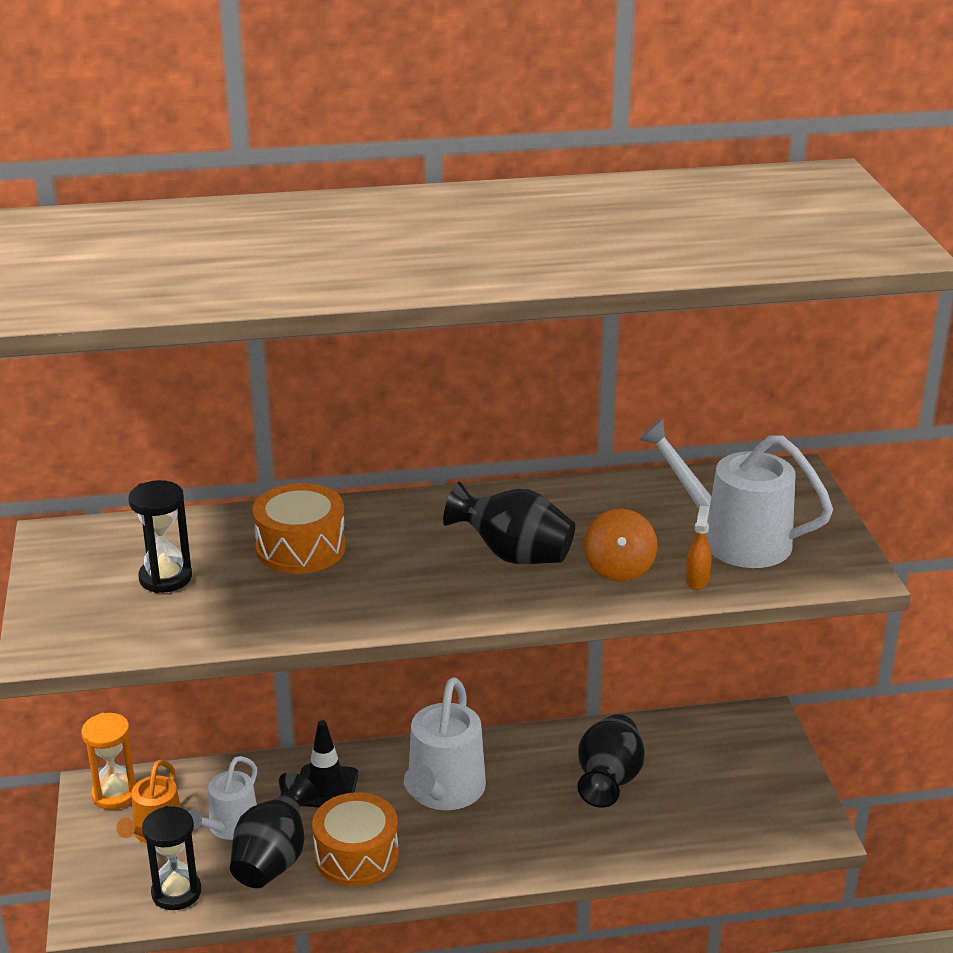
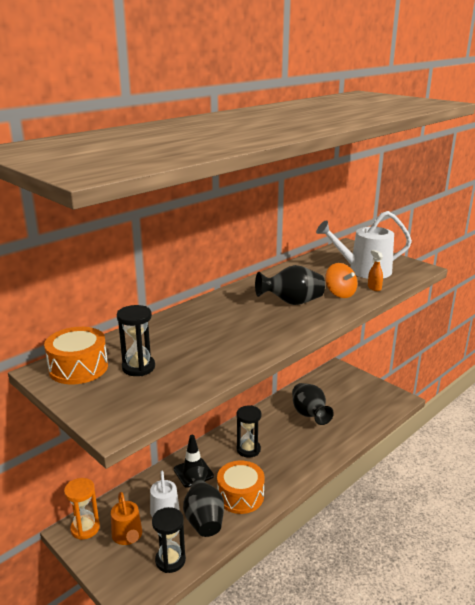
camera: 35 degrees left, 5 degrees down
(300, 548) = (191, 331): orange drum -> orange drum (78, 368)
(443, 791) = (248, 449): white watering can -> black hourglass

